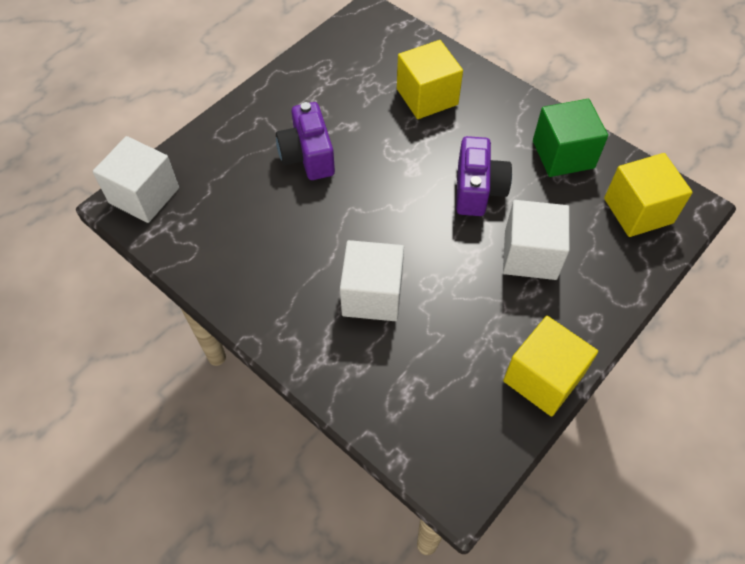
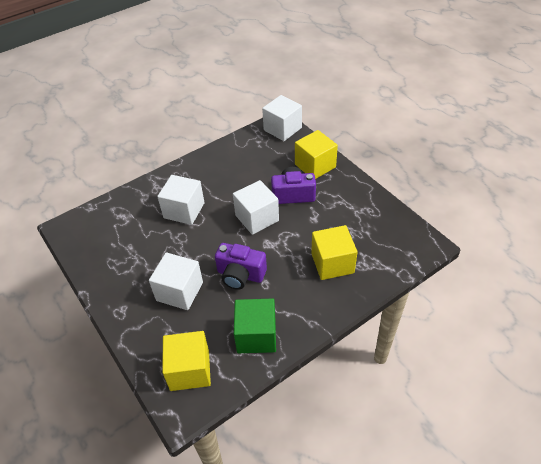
camera: 105 degrees right, 10 degrees down
(366, 191) = (257, 218): none -> white cube
(543, 378) = (98, 276): yellow cube -> yellow cube (315, 166)

